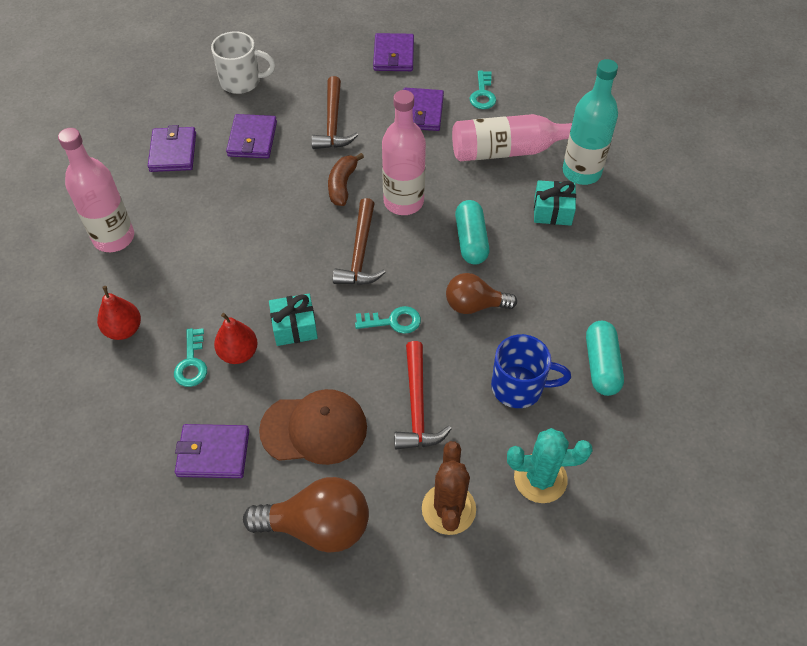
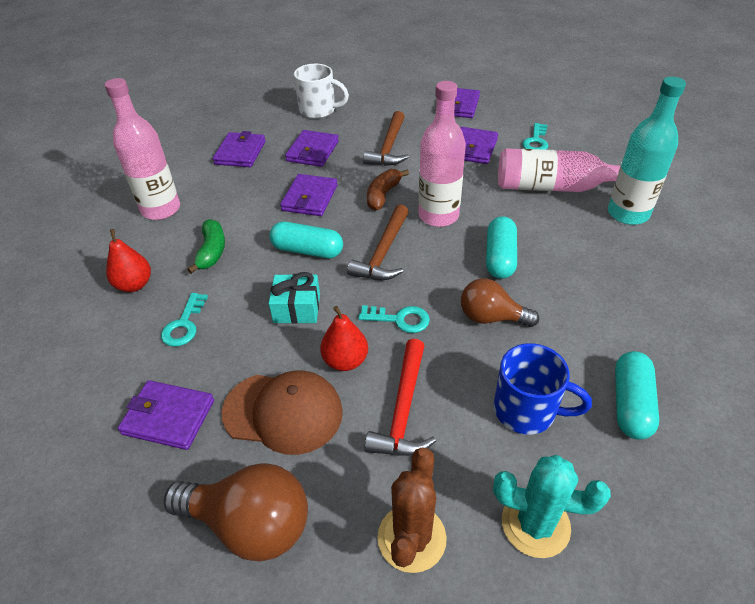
camera: 15 degrees right, 10 degrees down
(188, 279) = (212, 251): none -> green banana
(238, 353) = (233, 323): red pear -> red pear (345, 361)
(268, 200) = (310, 198): none -> purple wallet
(285, 262) = (307, 250): none -> turquoise capsule
(552, 211) = (592, 243): turquoise gift -> none

